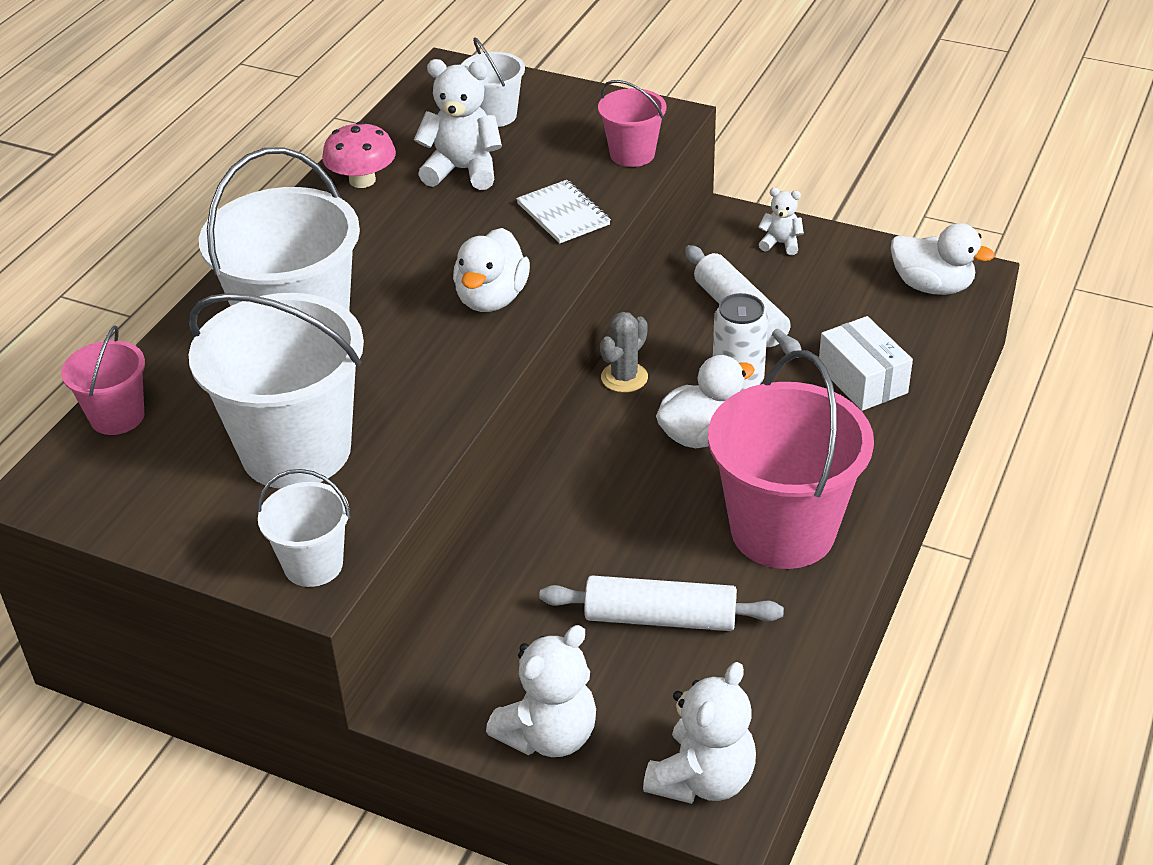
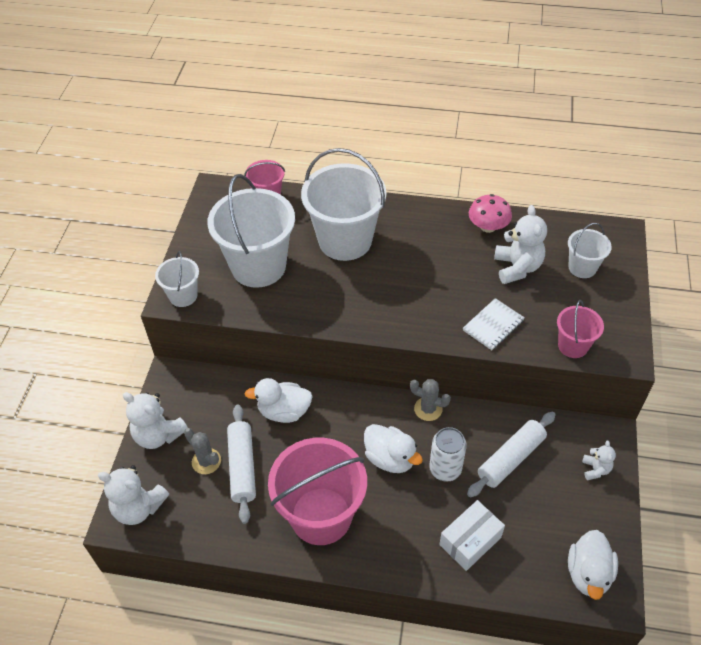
camera: 75 degrees right, 10 degrees up
(491, 298) = (400, 311): white duck -> white duck (284, 411)
(632, 667) = (206, 461): none -> grey cactus

